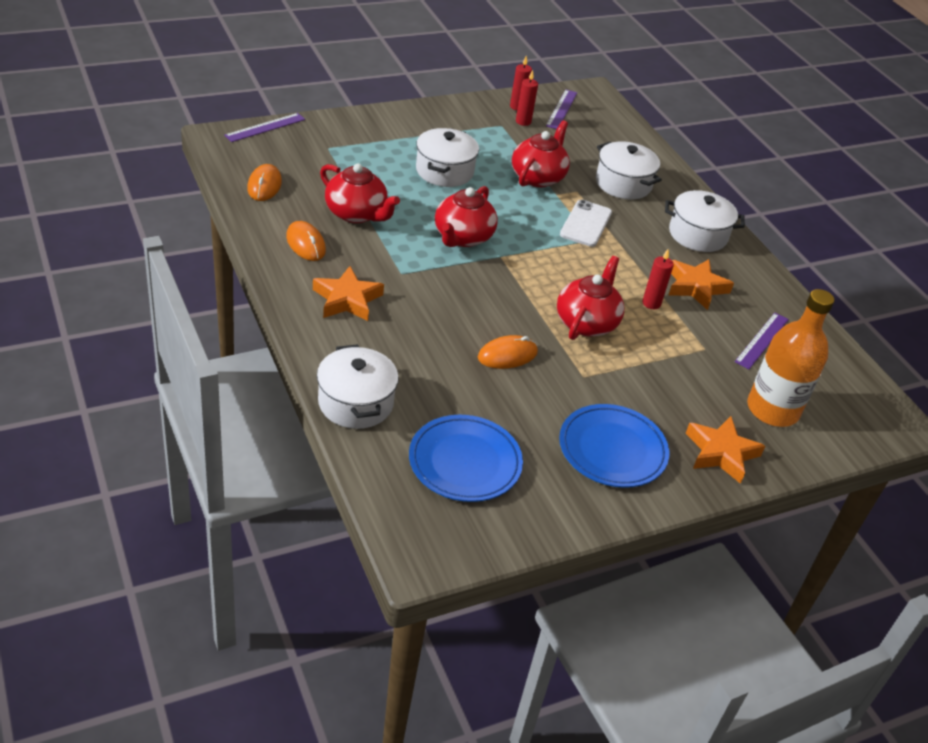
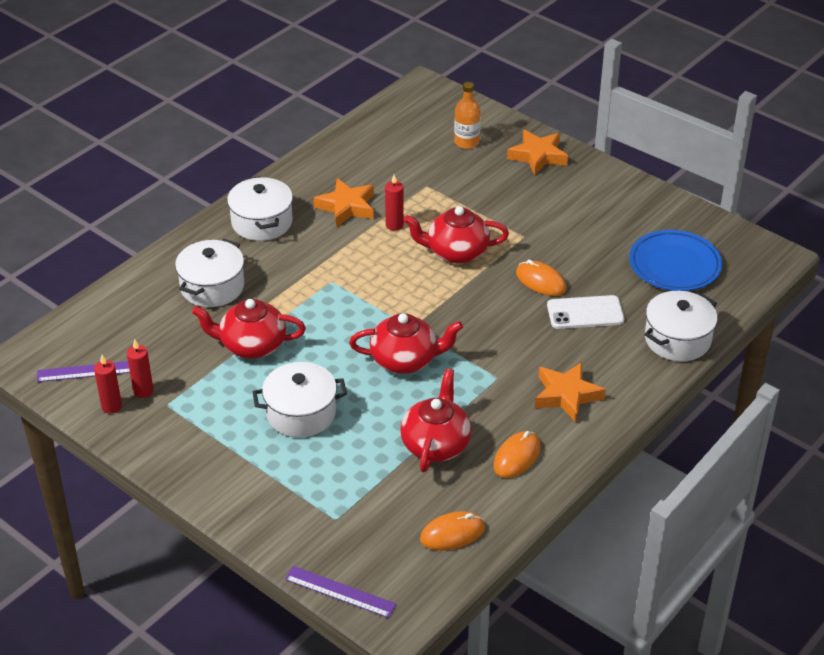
camera: 110 degrees left, 0 degrees up
(586, 224) = (308, 291): white phone -> white phone (585, 313)
(612, 450) = (588, 203): blue plate -> none
(762, 340) = (387, 160): purple ruler -> none
(772, 410) = (466, 142): orange bottle -> orange bottle, size x0.58

